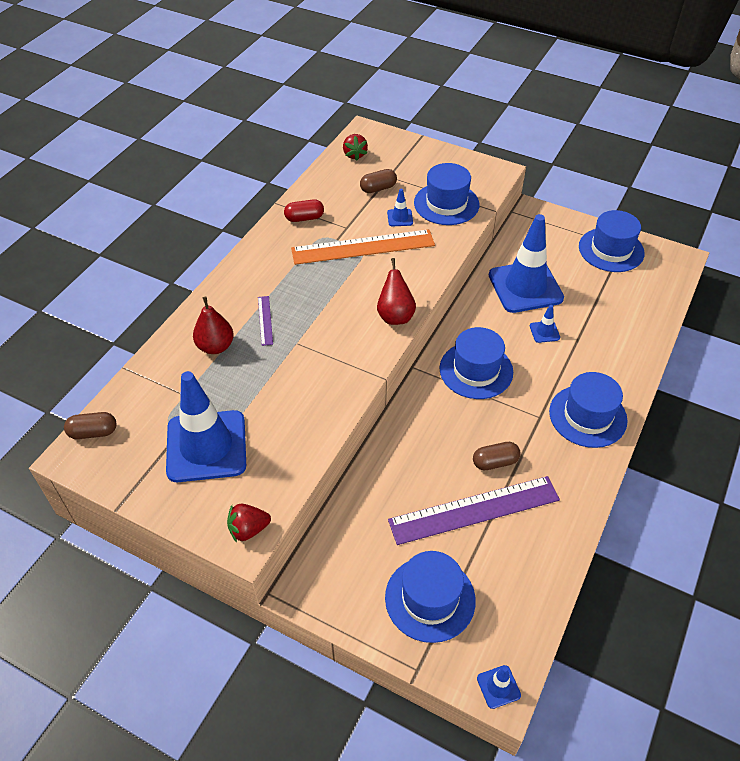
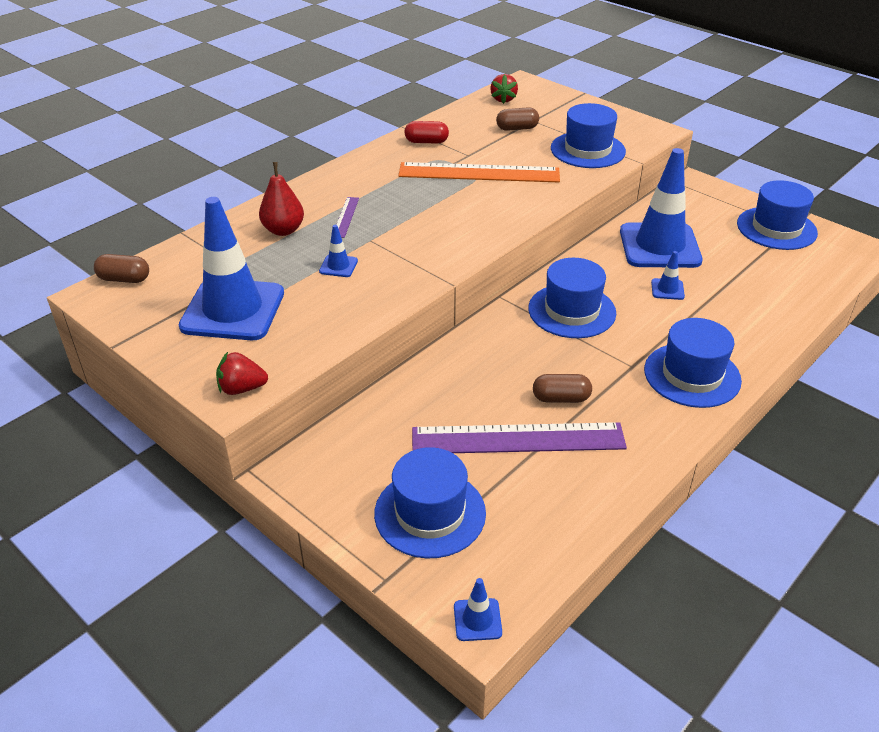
camera: 15 degrees right, 10 degrees down
(395, 316) = (489, 234): red pear -> none
(400, 218) = (530, 155): blue traffic cone -> blue traffic cone (338, 266)

